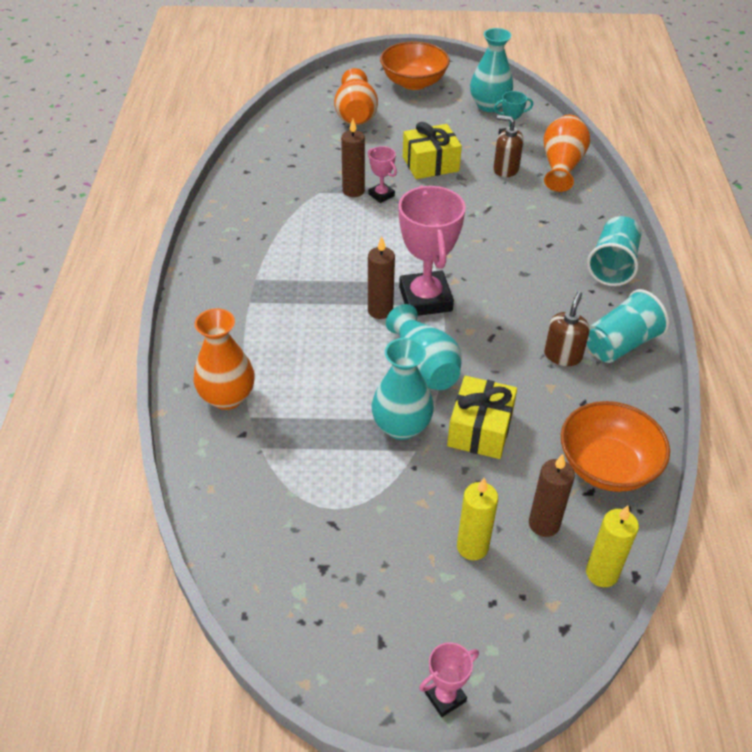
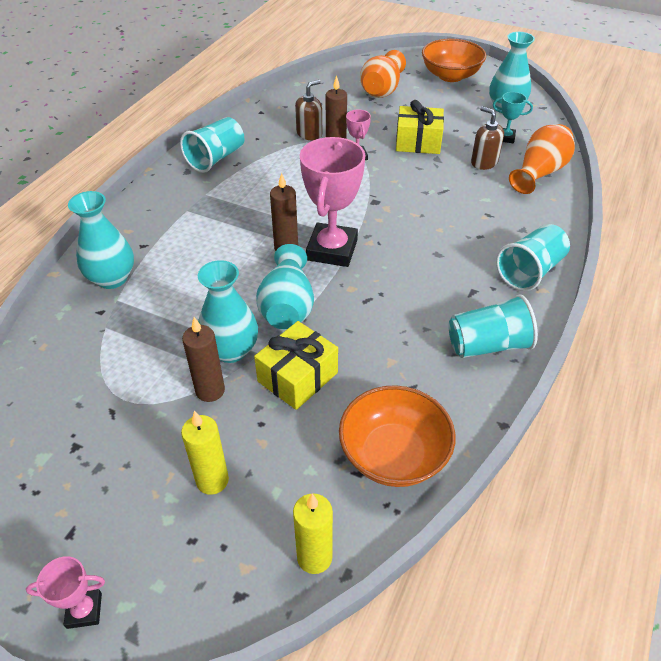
camera: 25 degrees right, 0 degrees up
(227, 397) = (112, 278): orange vase -> turquoise vase
(237, 236) = (216, 158): none -> turquoise cup
(544, 524) = (293, 486): brown candle -> brown candle (210, 390)
(562, 355) = (423, 336): brown soap dispenser -> brown soap dispenser (309, 134)

